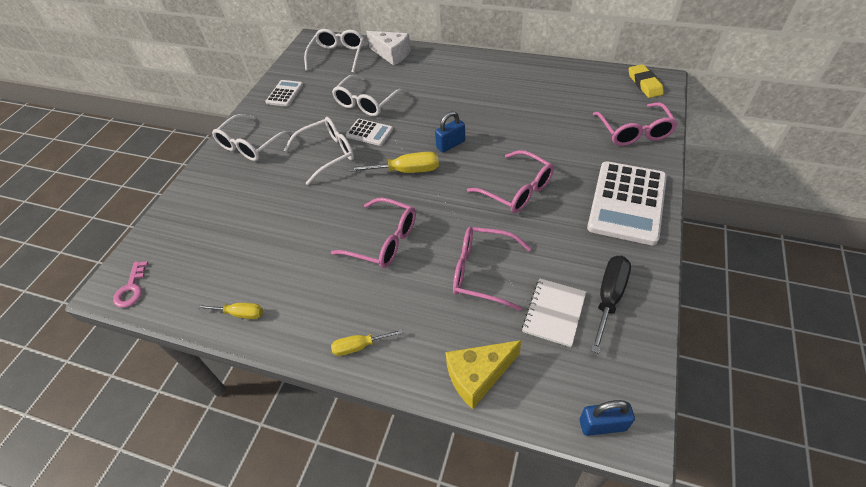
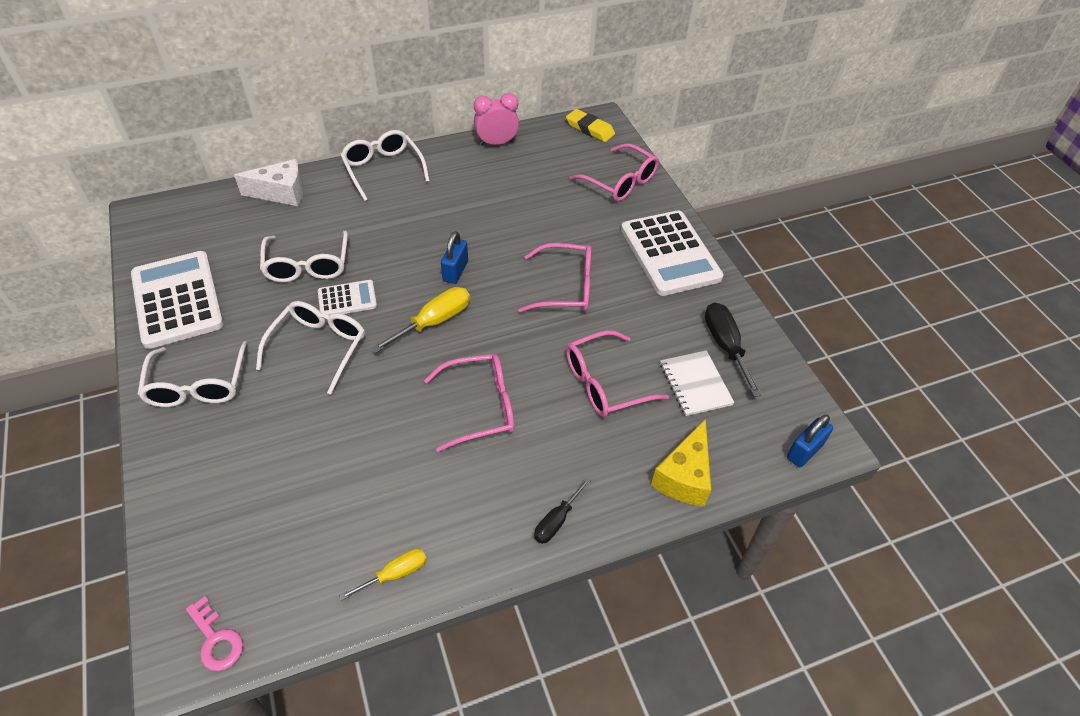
camera: 45 degrees left, 0 degrees up
(285, 94) = (178, 299): white calculator -> white calculator, size x1.98
(338, 56) = (206, 221): white glasses -> white glasses (383, 170)
(359, 346) = (556, 521): yellow screwdriver -> black screwdriver
(559, 70) = (496, 143): none -> pink clock

